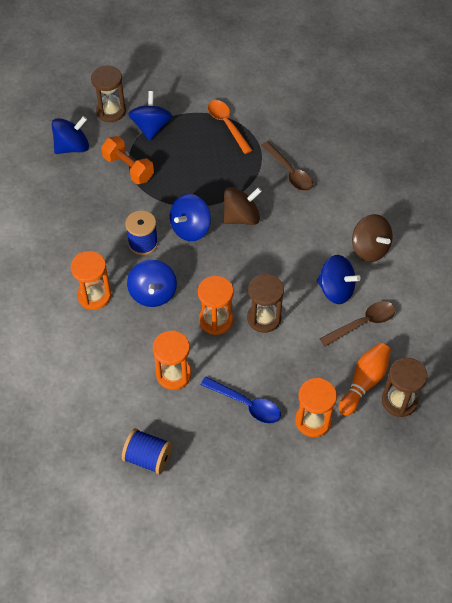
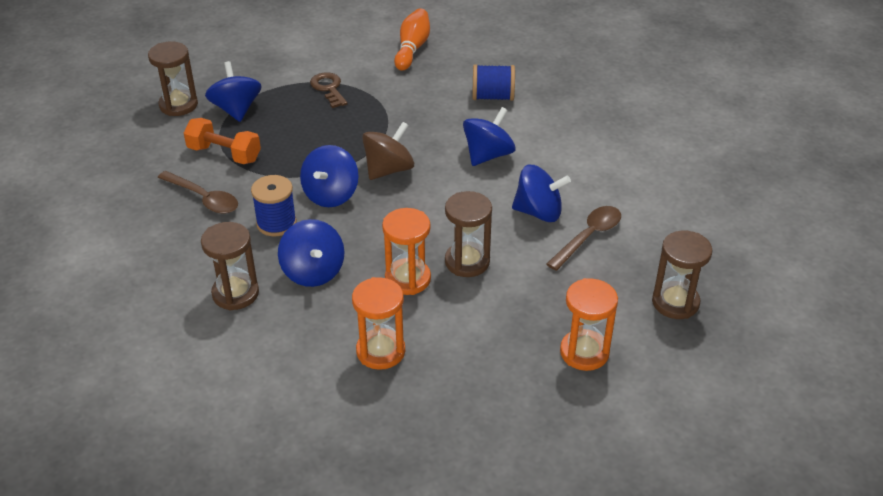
camera: 20 degrees left, 15 degrees down
(72, 147) = (142, 149): blue spinning top -> blue spinning top (488, 155)
(94, 296) = (235, 293): orange hourglass -> brown hourglass
(148, 458) = (390, 456): blue spool -> blue spool (493, 97)
(227, 125) = (328, 88): orange spoon -> brown key
(246, 404) = (491, 358): blue spoon -> none
(289, 172) = (425, 115): brown spoon -> brown spoon (204, 198)
(364, 382) = (623, 295): orange bowling pin -> orange bowling pin (412, 48)
(369, 249) = (556, 164): brown spinning top -> none

